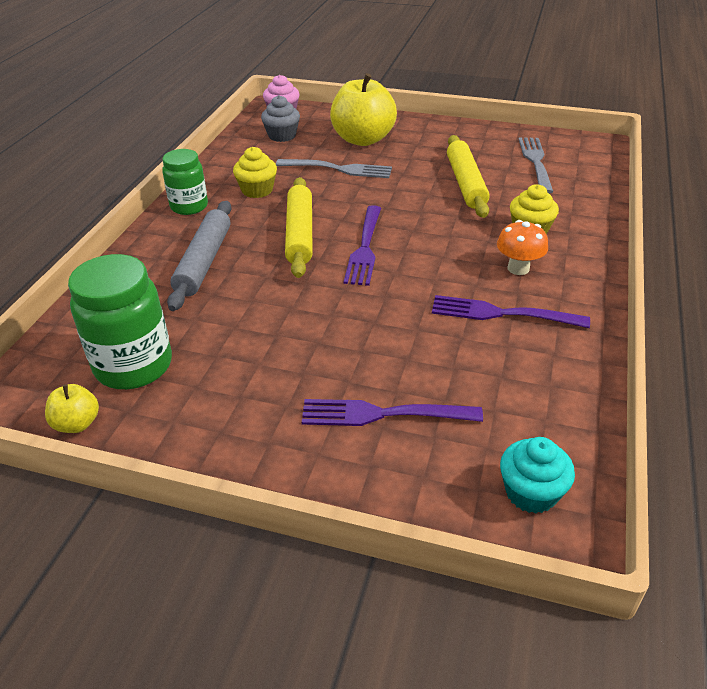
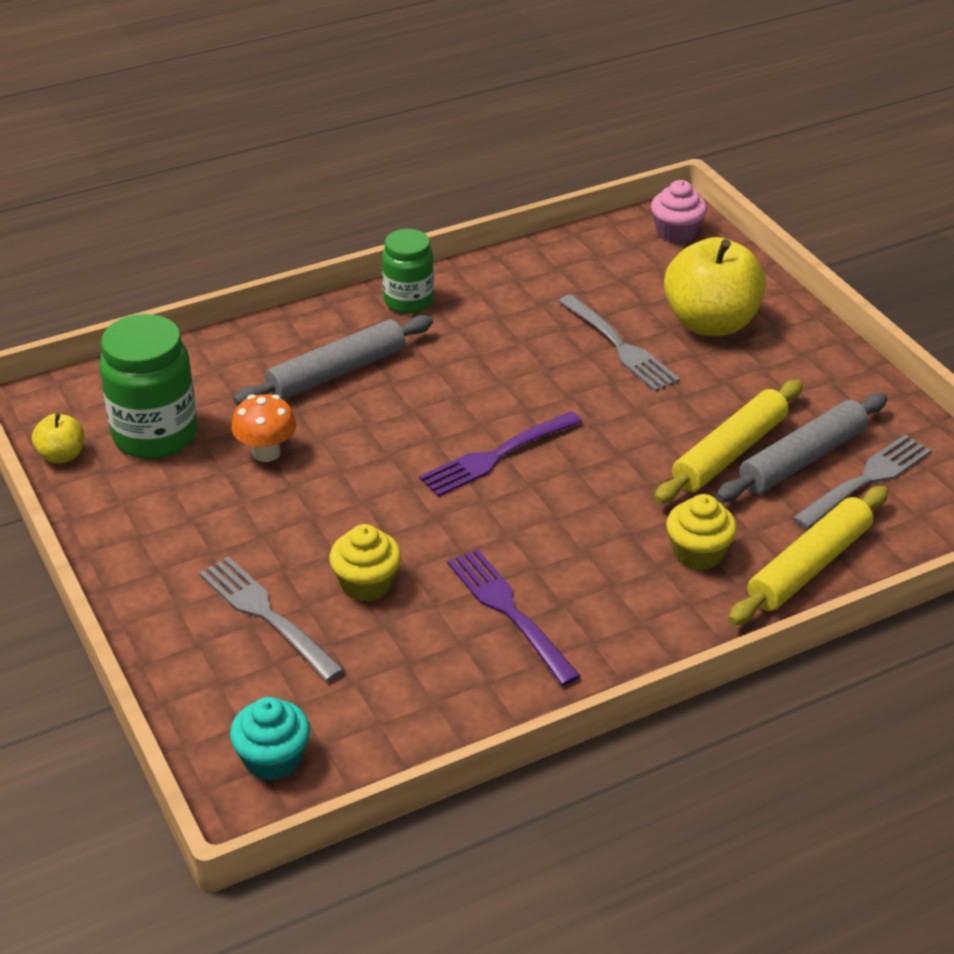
camera: 45 degrees right, 0 degrees up
(257, 190) = (497, 321): yellow cupcake -> yellow cupcake (366, 583)
(282, 136) = (628, 264): grey cupcake -> none
(300, 234) = (461, 399): yellow rolling pin -> yellow rolling pin (809, 566)
(384, 414) = (267, 616): purple fork -> grey fork
(498, 169) = (802, 459): none -> grey rolling pin
(518, 268) = (607, 582): orange mushroom -> orange mushroom (266, 452)

